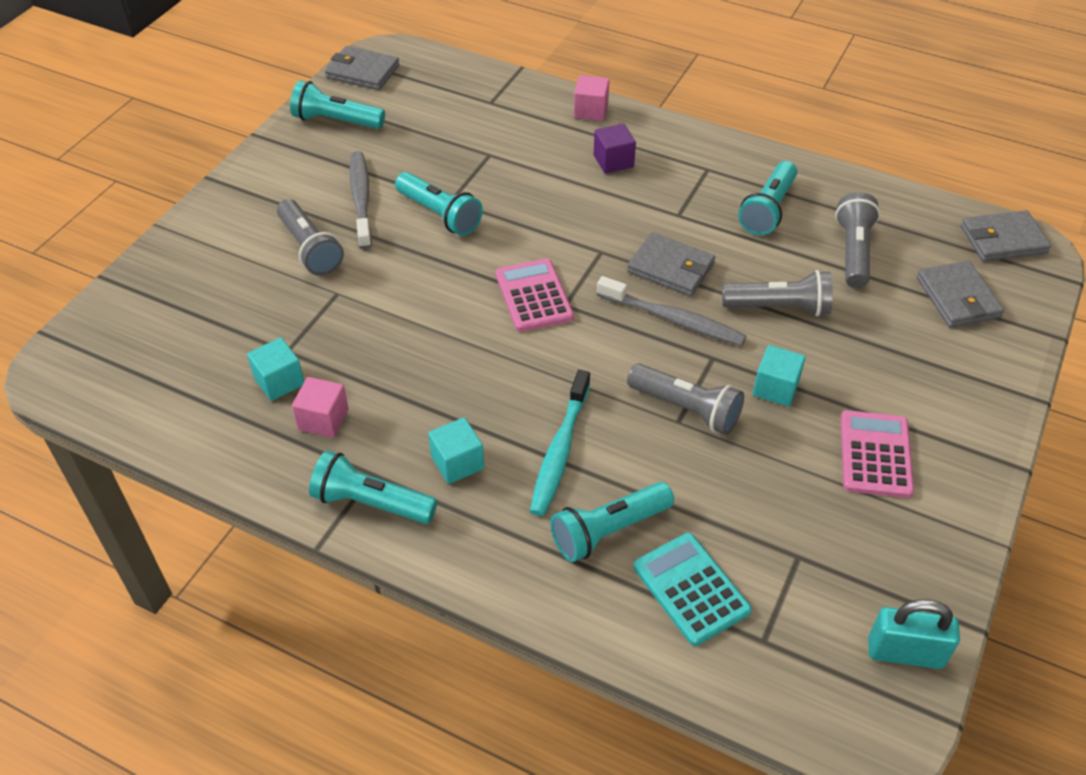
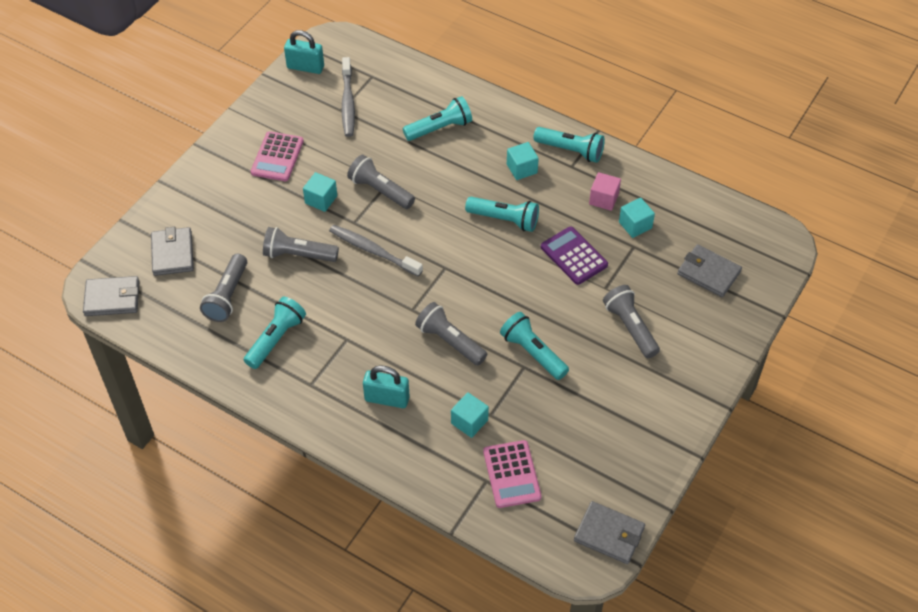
camera: 175 degrees left, 5 degrees up
(336, 121) = (627, 466): turquoise flashlight -> turquoise flashlight (504, 220)
(361, 199) = (596, 373): grey toothbrush -> grey toothbrush (348, 102)
(379, 331) = (573, 256): none -> purple calculator
(513, 147) = (469, 422): none -> turquoise cube
(533, 296) = (466, 275): pink calculator -> pink calculator (512, 474)
(547, 220) = (450, 341): none -> grey flashlight
(560, 450) = (461, 171): turquoise toothbrush -> none
(591, 111) = (396, 462): pink cube -> none
(613, 161) = (387, 399): purple cube -> turquoise padlock
(670, 268) = (365, 291): grey wallet -> grey wallet (708, 273)
(690, 589) = (402, 99): turquoise calculator -> none

